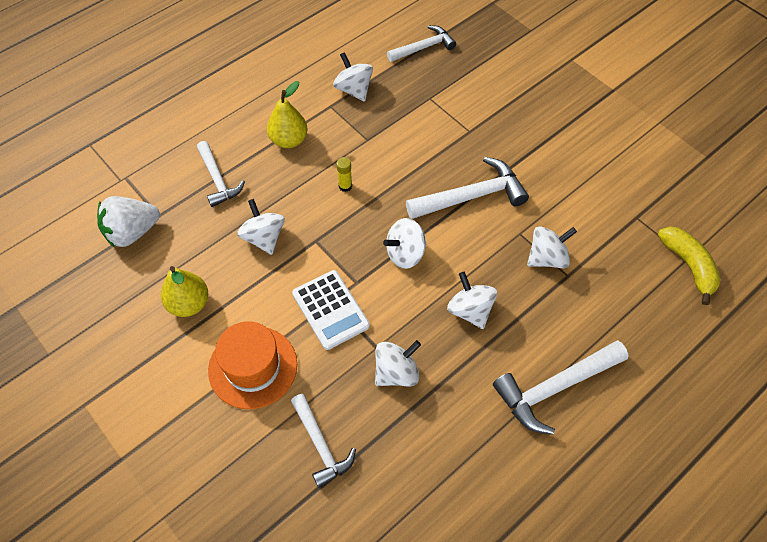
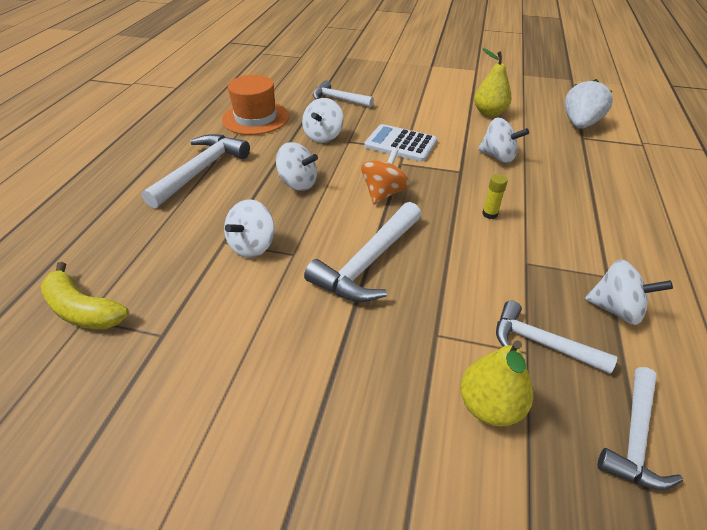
camera: 145 degrees right, 15 degrees down
(218, 179) = (586, 171): white hammer -> white hammer (541, 343)
(253, 367) = (413, 107): orange hat -> orange hat (256, 118)
(289, 140) = (588, 224): yellow pear -> yellow pear (489, 406)
(405, 254) = (383, 193): white spinning top -> orange spinning top

